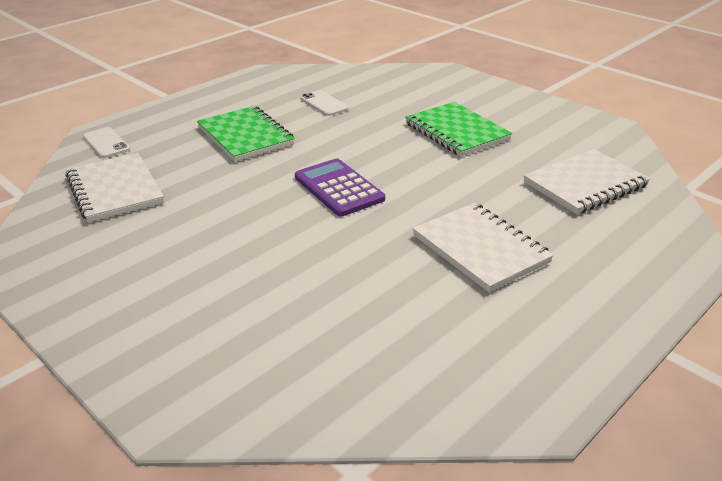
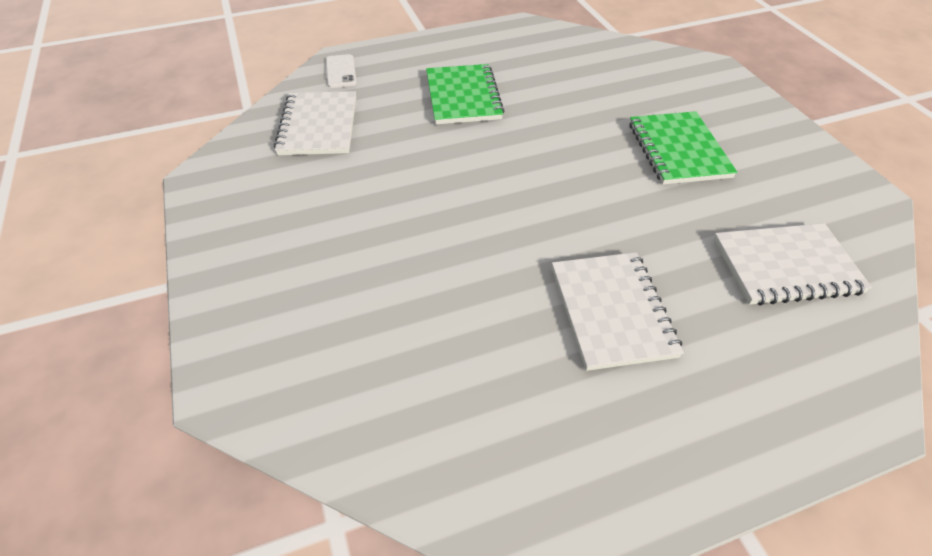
camera: 25 degrees right, 15 degrees up
(324, 103) = (560, 77): white phone -> none
(338, 188) = (513, 186): purple calculator -> none

